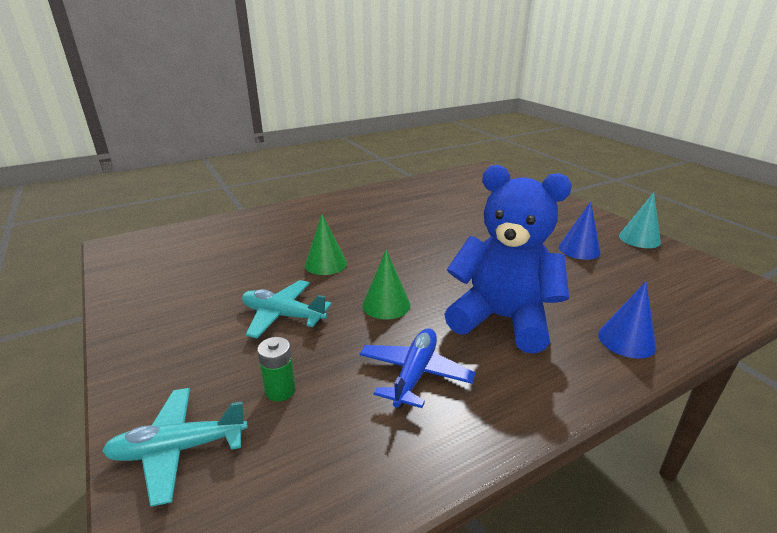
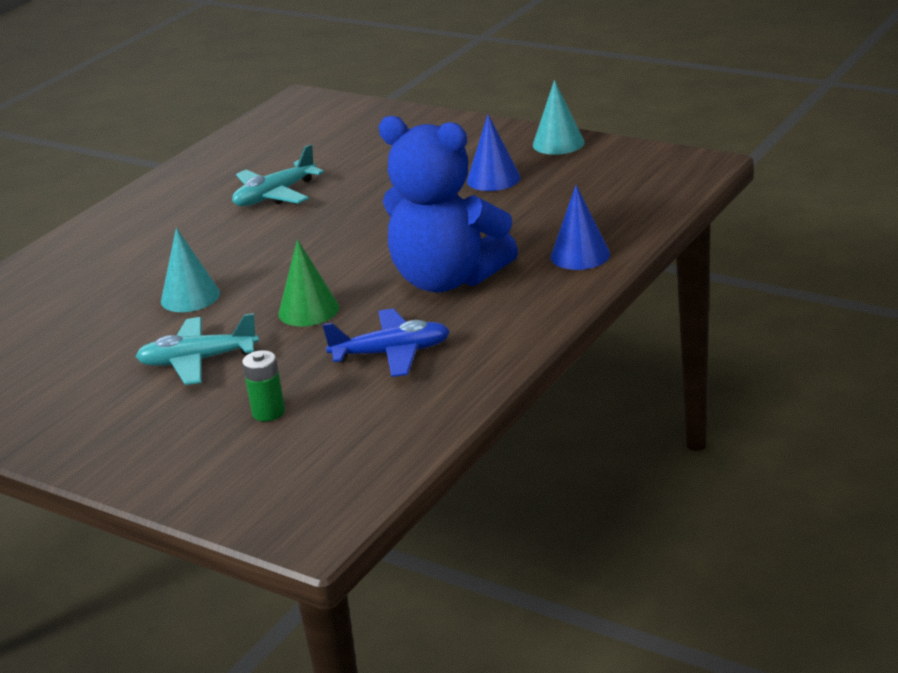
camera: 25 degrees left, 0 degrees up
(179, 449) = (218, 479): turquoise plane -> turquoise plane (275, 195)
(325, 264) = (190, 297): green cone -> turquoise cone
(415, 374) = (391, 353): blue plane -> blue plane turned 90 degrees clockwise
(502, 319) = (447, 279): blue teddy bear -> blue teddy bear turned 150 degrees counterclockwise

